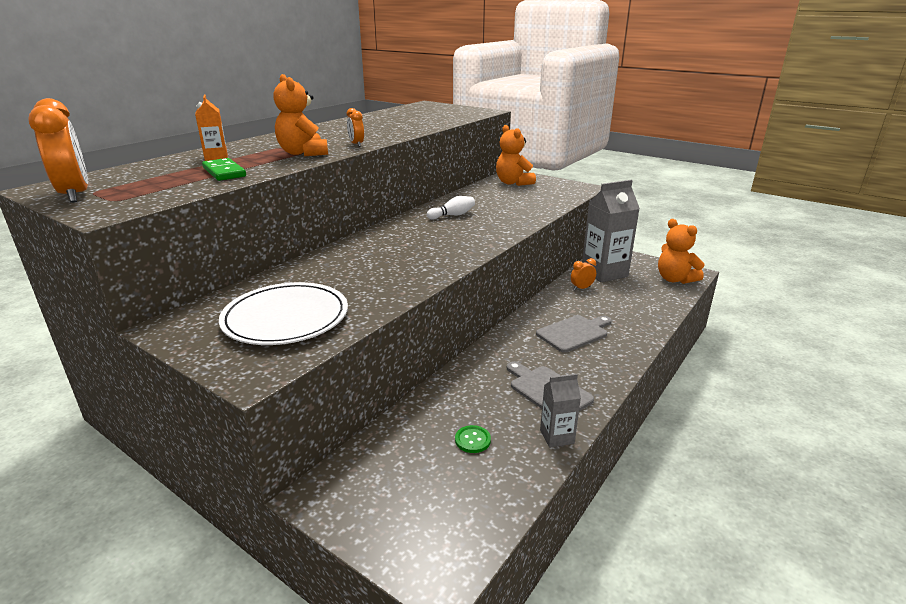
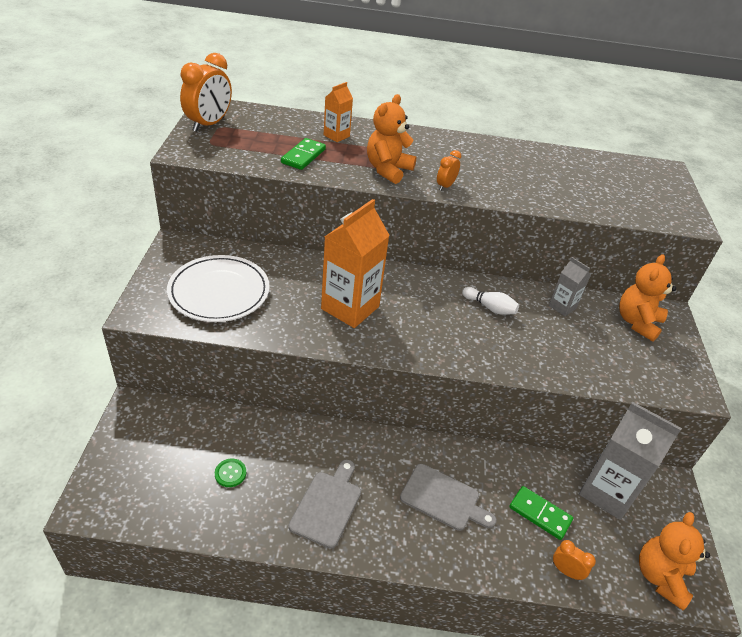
camera: 55 degrees right, 15 degrees up
(391, 262) = (350, 308): none -> orange carton
(557, 436) = (264, 532): grey carton -> grey carton (562, 307)
(581, 288) = (547, 479): orange clock -> orange clock (566, 571)
(609, 300) = (540, 514): none -> green domino

